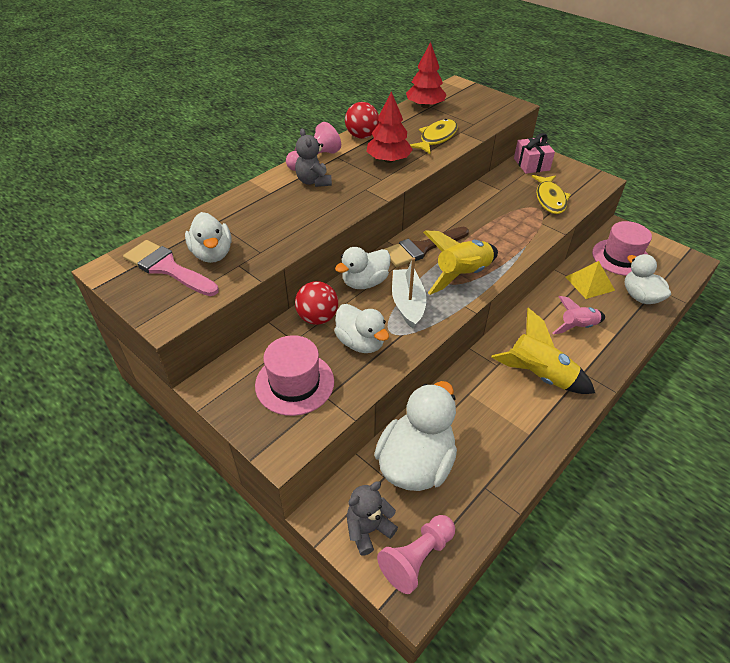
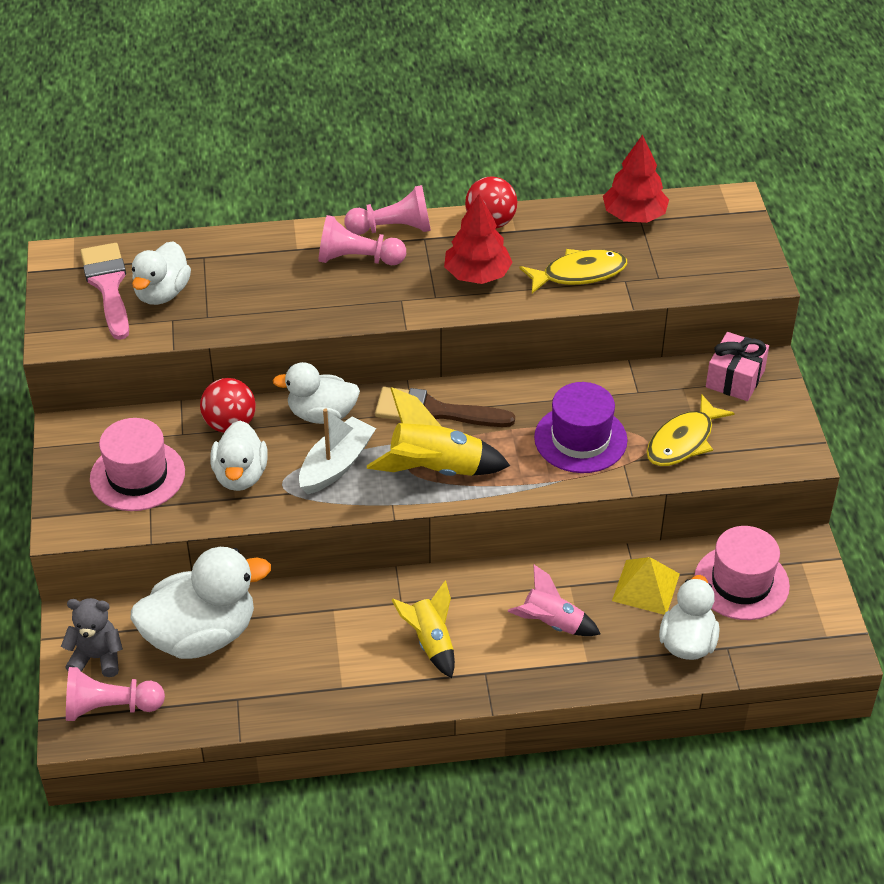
camera: 40 degrees right, 0 degrees up
(313, 181) = (357, 259): grey teddy bear -> pink pawn
(507, 222) = (580, 439): none -> purple hat
(539, 375) = (431, 642): yellow rocket -> yellow rocket, size x0.65

